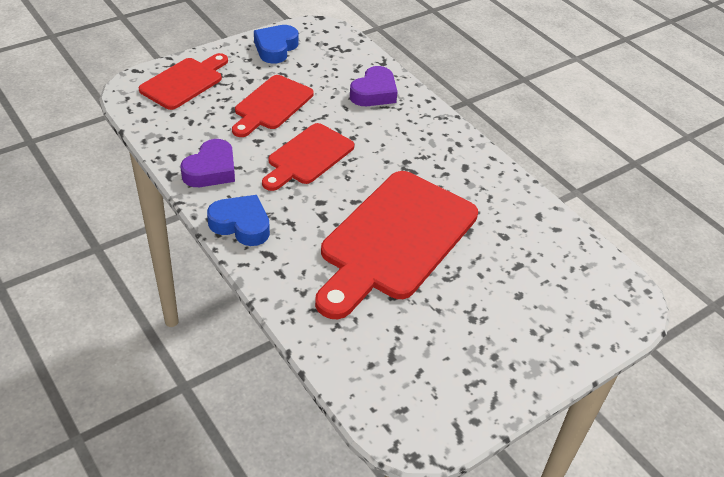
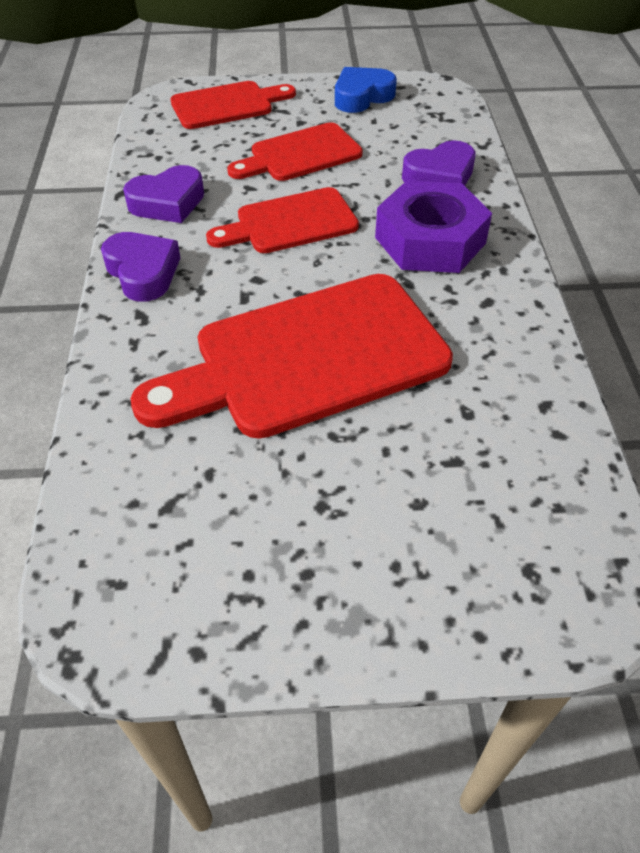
camera: 35 degrees right, 5 degrees up
(241, 225) = (143, 272): blue heart -> purple heart
(403, 139) = (430, 240): none -> purple nut

